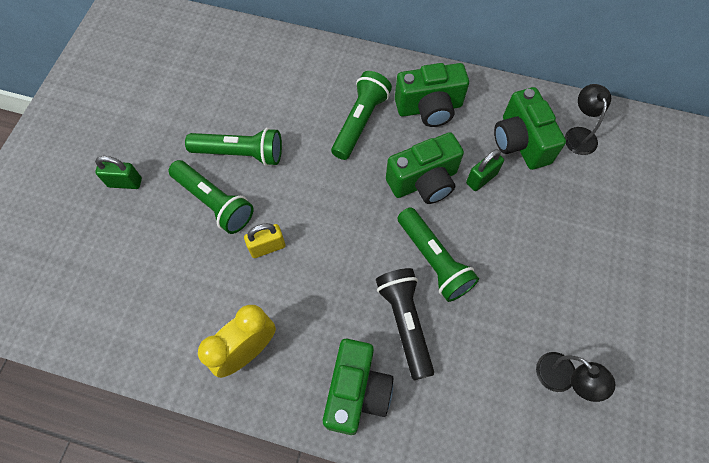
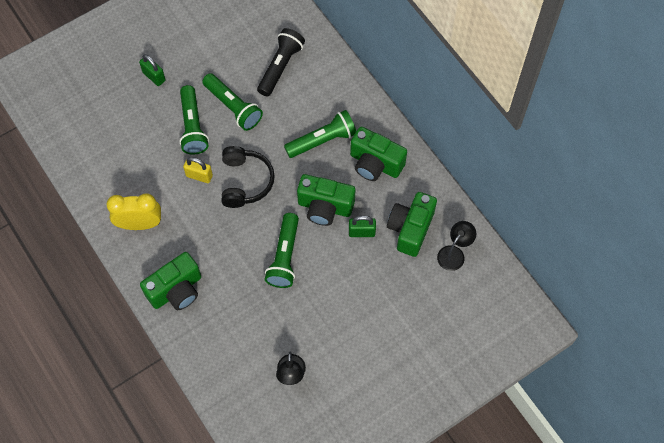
camera: 40 degrees right, 0 degrees up
(321, 216) = (245, 181): none -> black headphones
(405, 323) = (235, 277): black flashlight -> black flashlight (280, 67)

